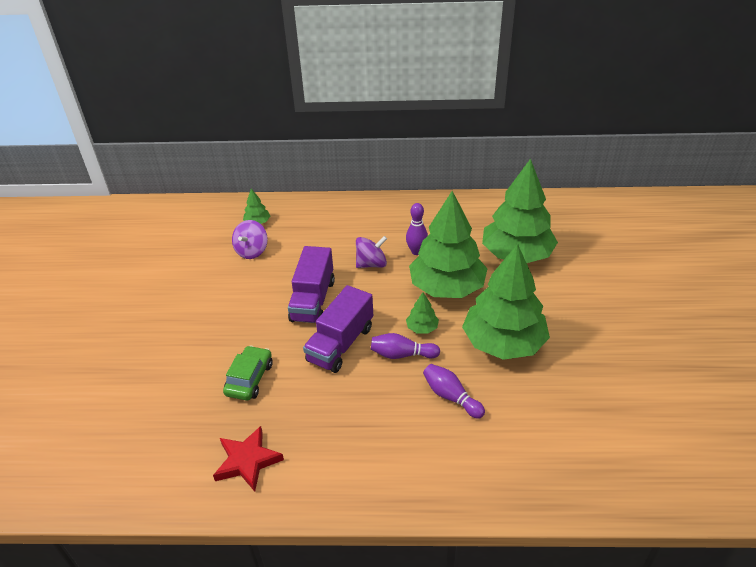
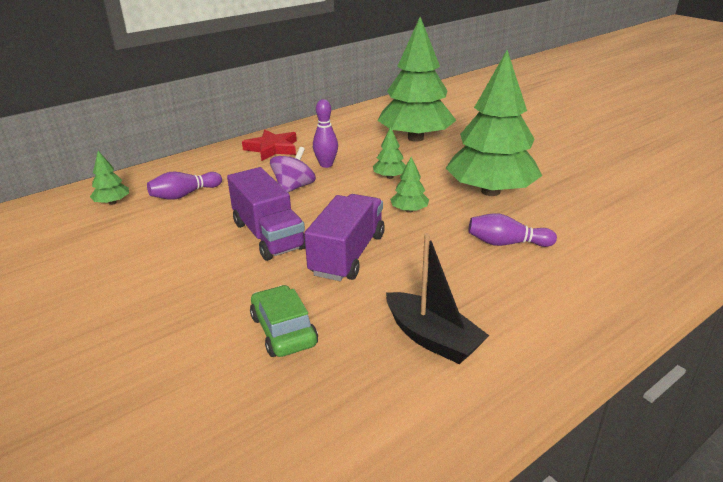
camera: 40 degrees left, 10 degrees down
(247, 461) = (388, 405): red star -> red star (272, 148)
(252, 251) = (136, 226): purple spinning top -> none
(316, 436) = (432, 338): none -> black boat
(340, 344) = (348, 254): purple truck -> purple truck turned 150 degrees counterclockwise
(402, 354) = (420, 235): purple bowling pin -> purple bowling pin (185, 195)
(447, 287) = (390, 177): green tree -> green tree, size x0.40

